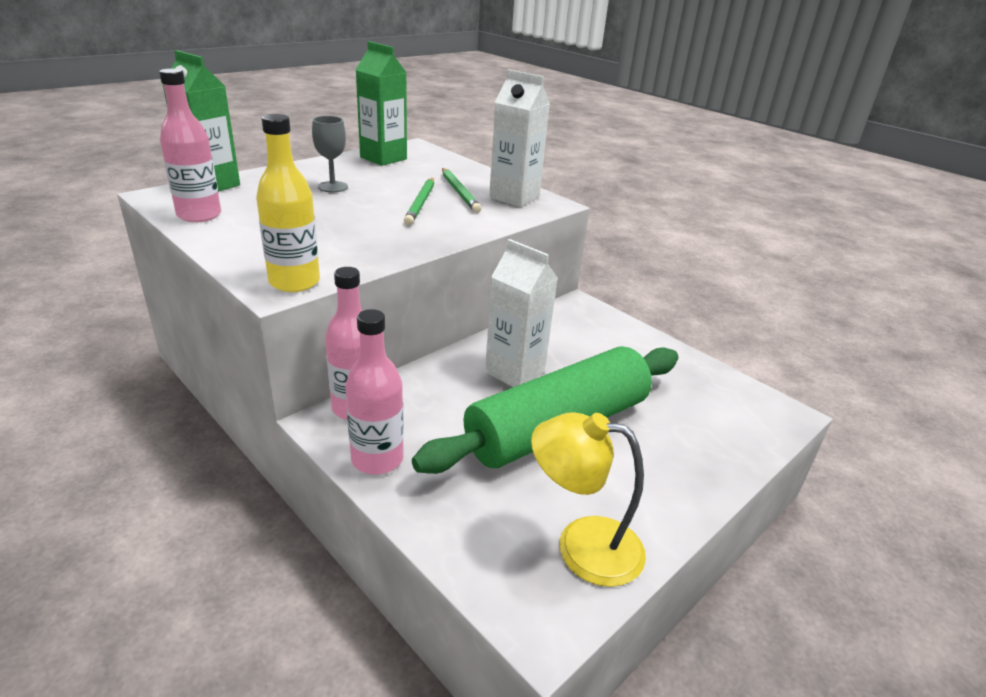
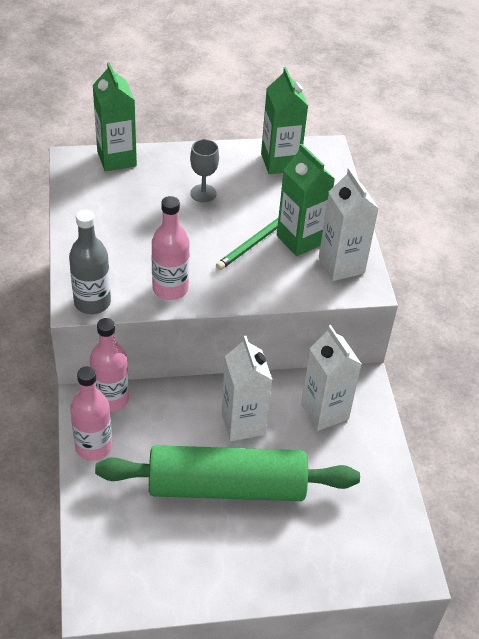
camera: 35 degrees right, 15 degrees up
(199, 215) = (83, 198): pink bottle -> pink bottle (170, 288)
(294, 282) = (92, 302): yellow bottle -> grey bottle
(459, 192) = (300, 240): green pencil -> green carton
(574, 335) = (324, 412): none -> white carton
(582, 546) = (158, 574): yellow lamp -> none

